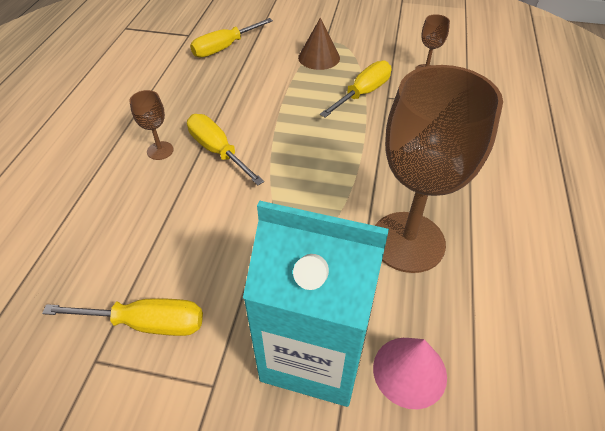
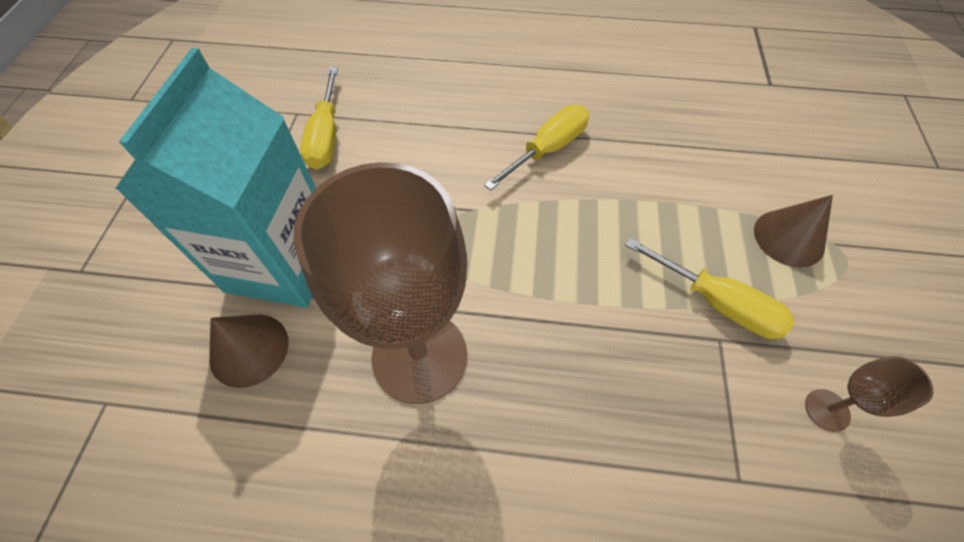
camera: 85 degrees right, 10 degrees up
(160, 150) = (538, 102): brown goblet -> none
(225, 48) = (759, 125): yellow screwdriver -> none
(409, 371) = (249, 349): pink cone -> brown cone

